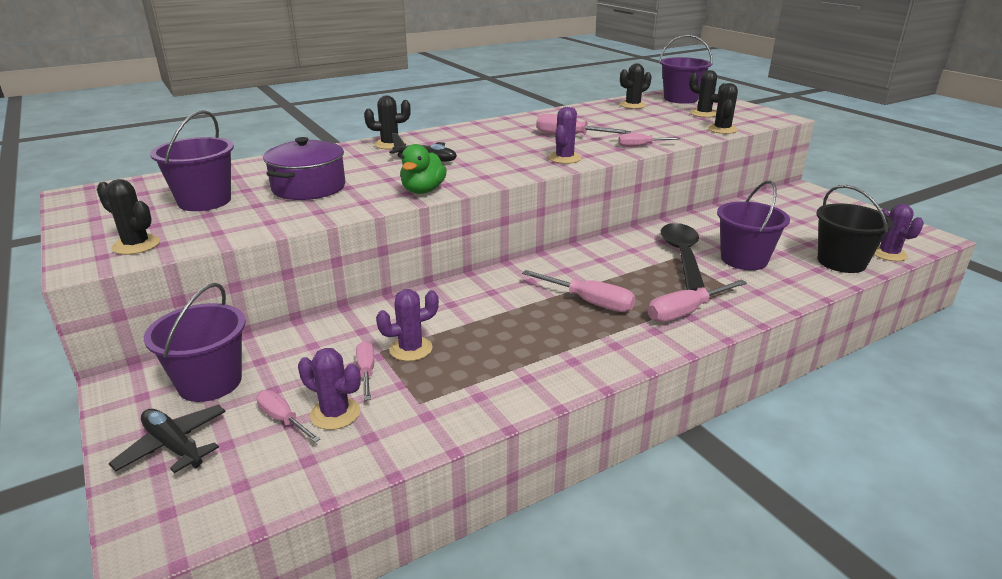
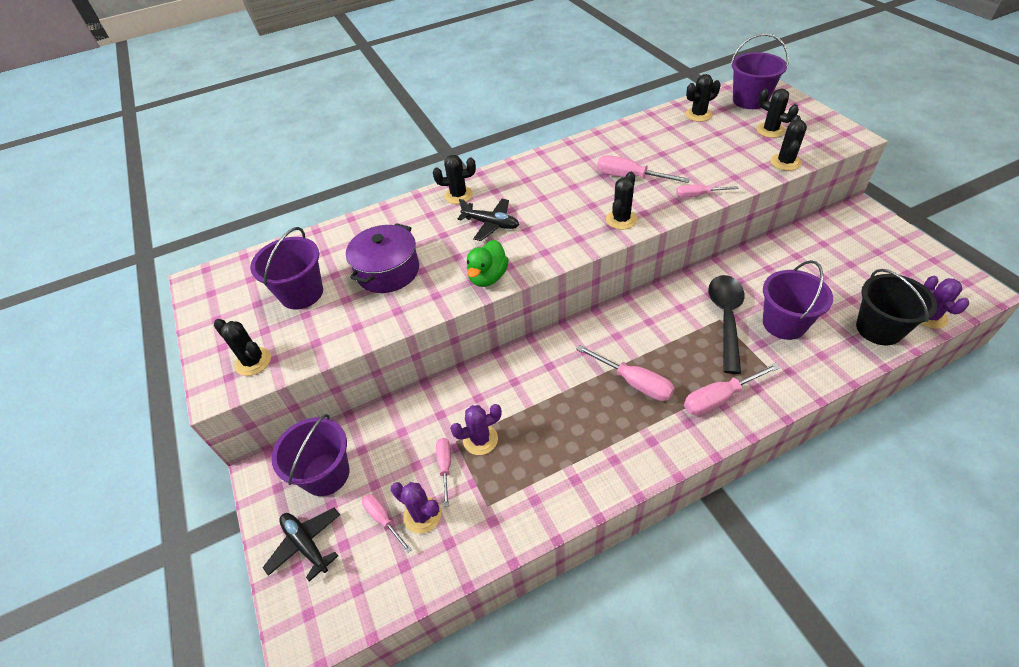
camera: 10 degrees right, 20 degrees up
(564, 158) = (621, 219): purple cactus -> black cactus

